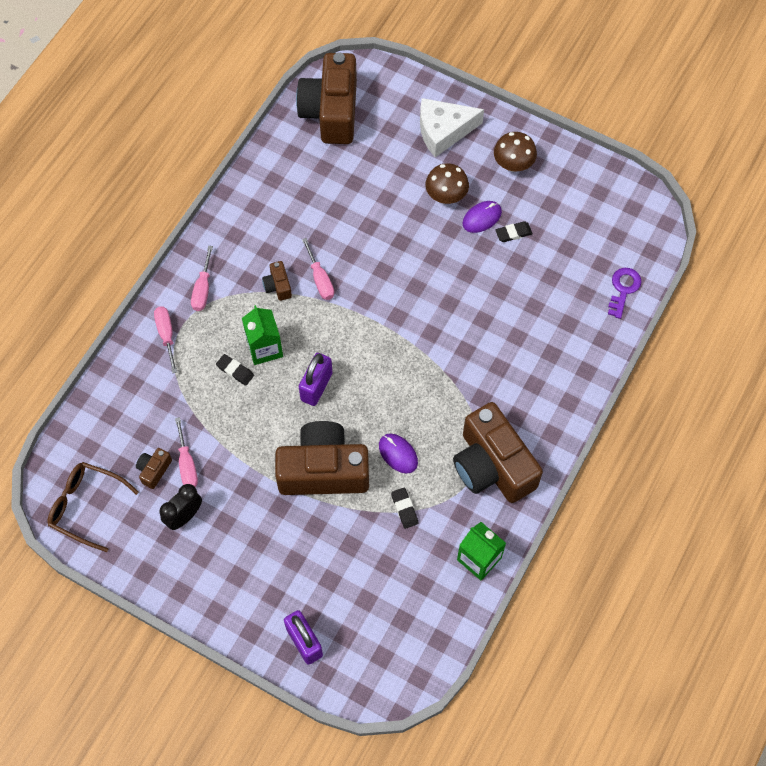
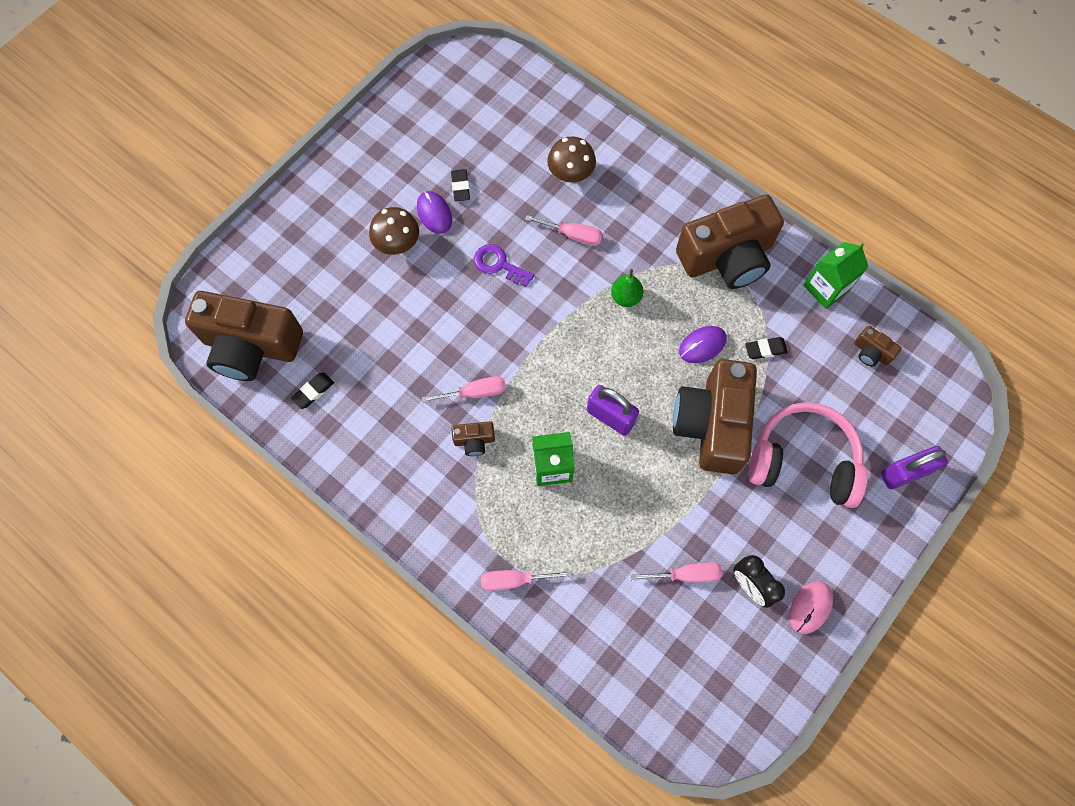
camera: 80 degrees left, 5 degrees up
(86, 506) = (726, 702): brown glasses -> none
(154, 470) = (689, 614): brown camera -> brown camera (871, 352)
(171, 567) = (810, 607): none -> pink mouse
(202, 289) = (460, 528): pink screwdriver -> pink screwdriver (573, 235)
(235, 371) = (576, 504): black eraser -> black eraser (313, 391)
(302, 551) = (803, 461): none -> pink headphones
(432, 384) = (626, 297): none -> green pear
(443, 131) = (313, 231): white cheese -> none
(513, 164) = (374, 171): brown mushroom -> brown mushroom (570, 174)
(623, 289) = (548, 101): purple key -> purple key (499, 264)

